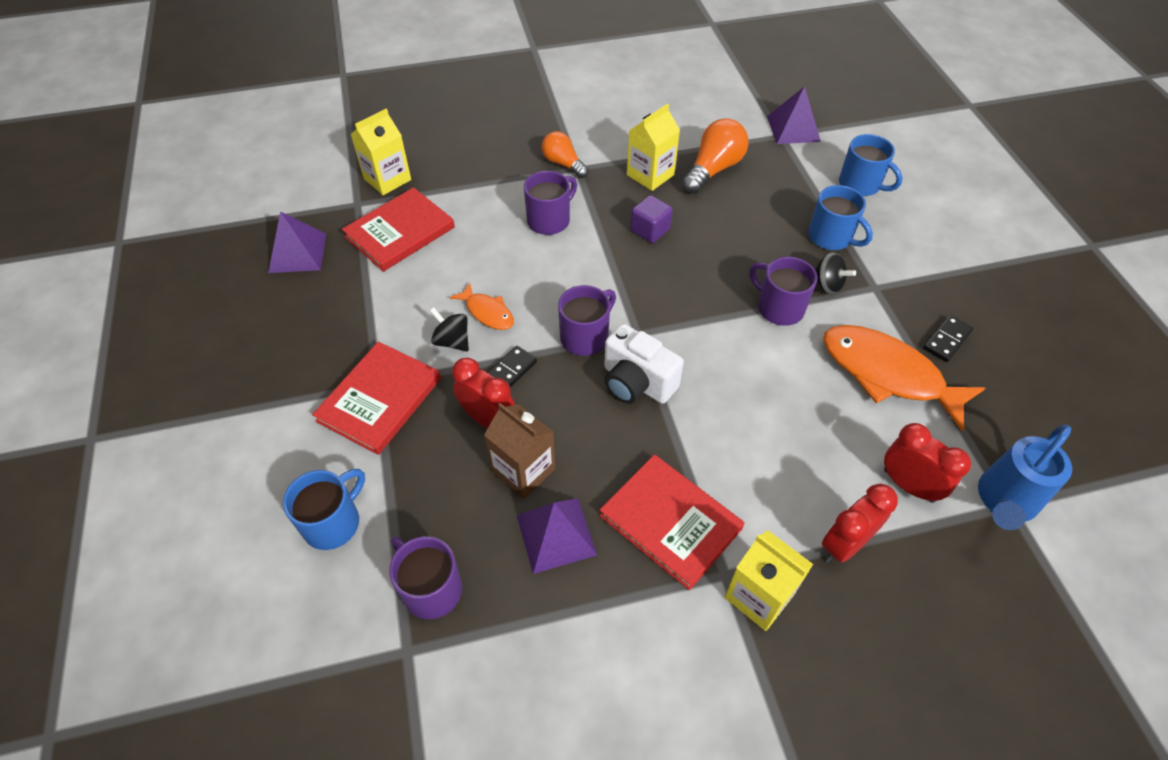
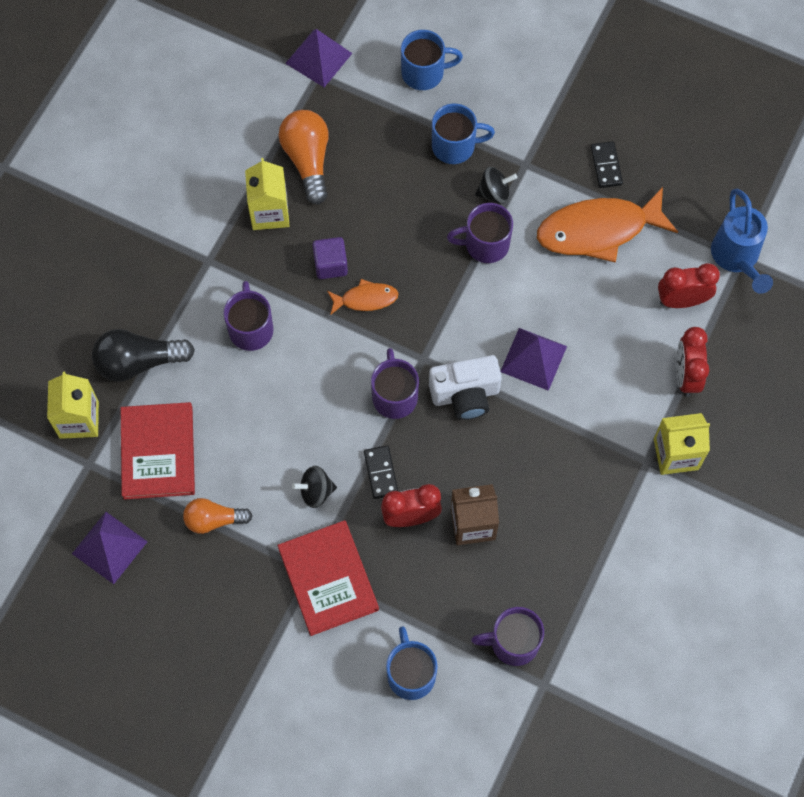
camera: 50 degrees left, 15 degrees up
(461, 181) = (139, 362): none -> black light bulb
(487, 312) = (309, 447): orange fish -> orange fish (366, 299)
(556, 534) = (538, 539): purple pyramid -> purple pyramid (533, 359)
(563, 164) = (192, 267): orange light bulb -> orange light bulb (214, 520)
(670, 522) = (587, 463): red book -> none

